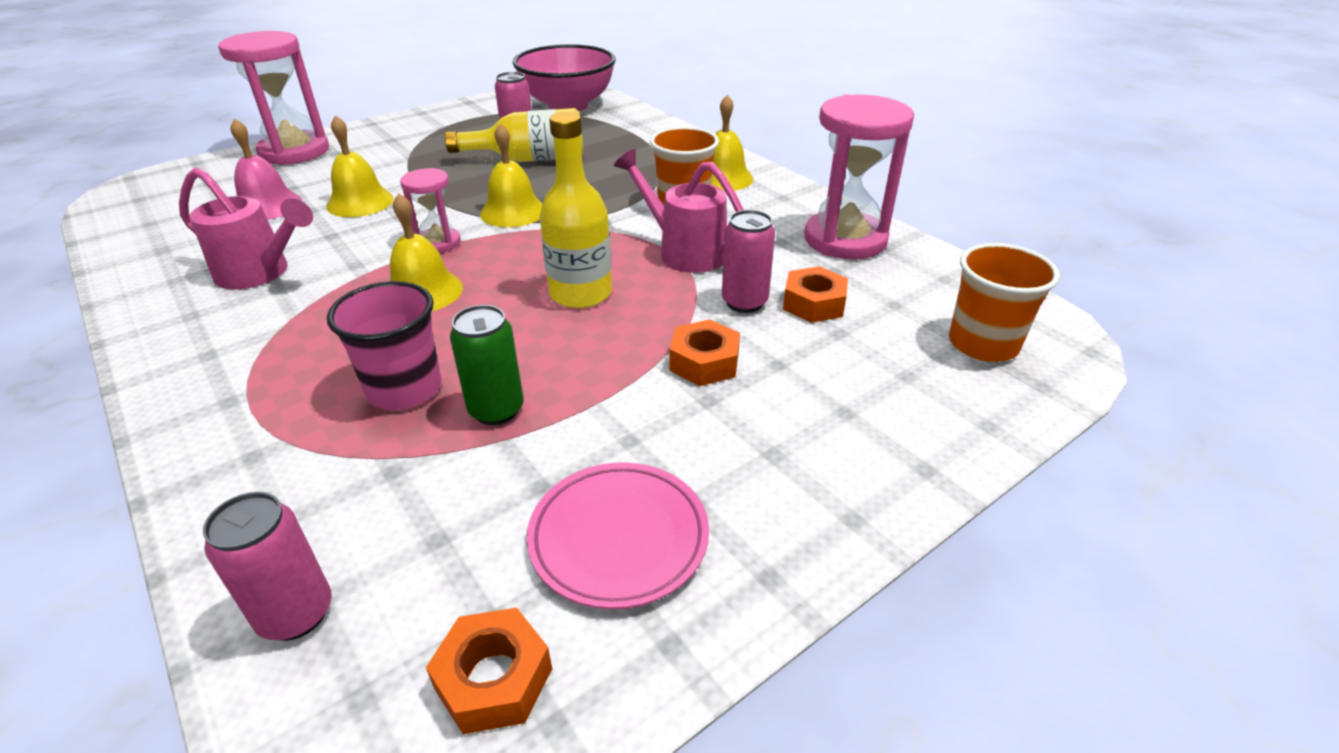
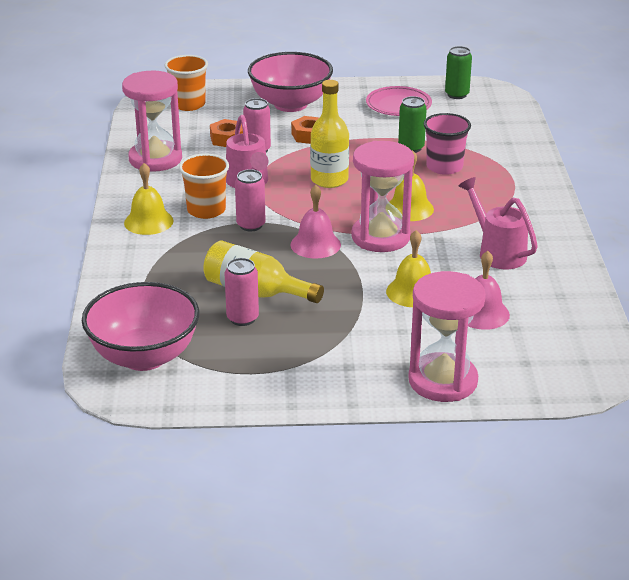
camera: 145 degrees left, 5 degrees down
(296, 614) = (507, 121): pink can -> pink can (251, 225)
(438, 243) = (380, 237): pink hourglass -> pink hourglass, size x1.88
(494, 679) = (457, 95): orange nut -> green can
(513, 211) = (315, 244): yellow bell -> pink bell
(835, 426) = (290, 104): none -> pink bowl

